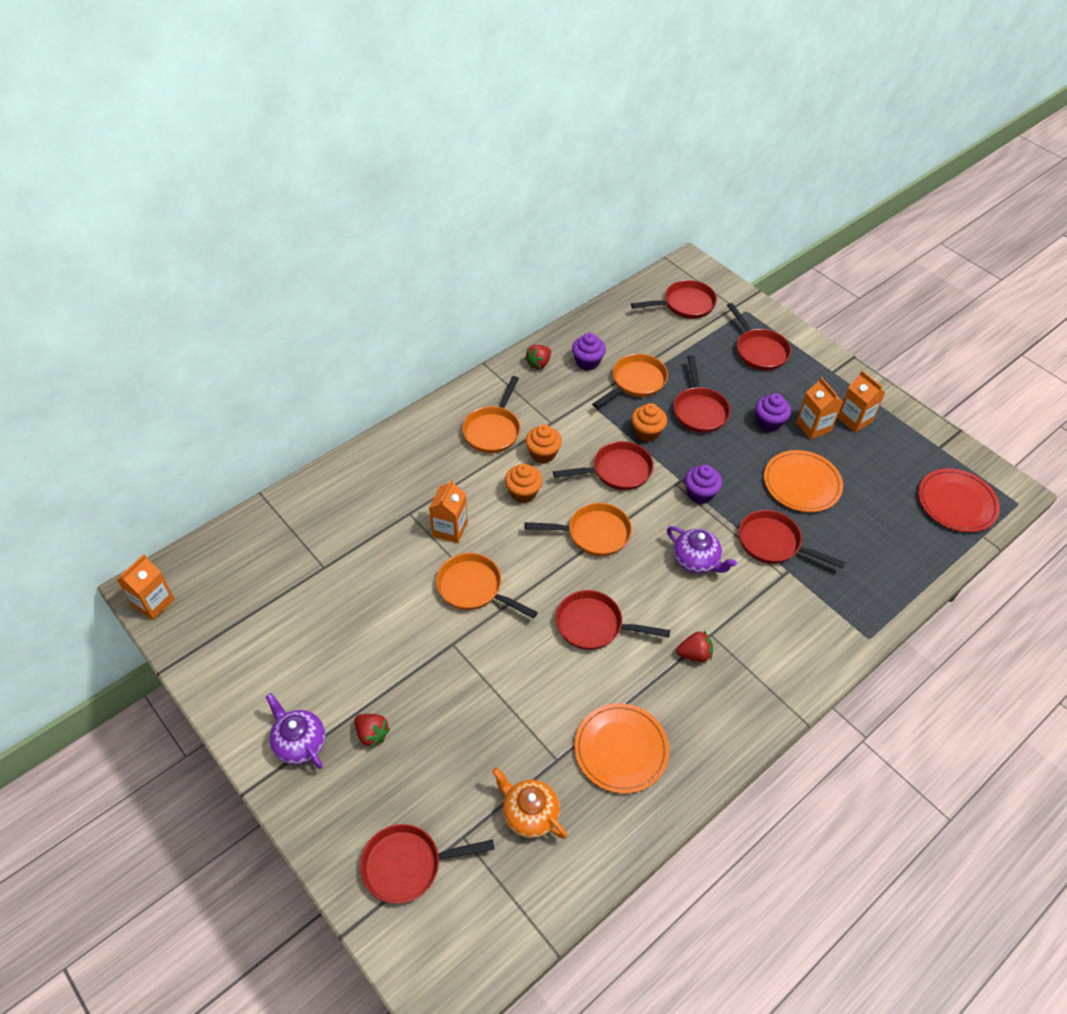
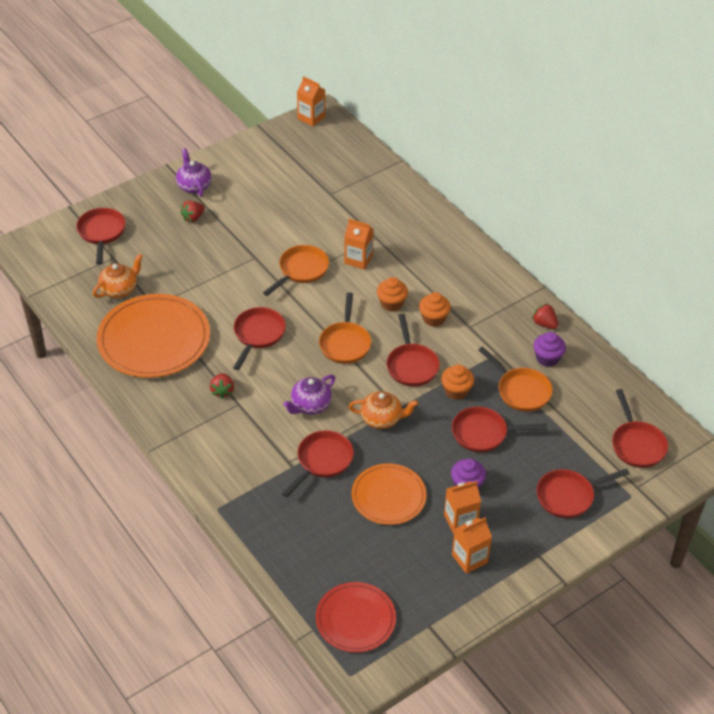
camera: 95 degrees right, 5 degrees down
(299, 743) = (194, 186): purple teapot -> purple teapot turned 75 degrees counterclockwise
(493, 430) = (462, 289): orange pan -> none
(621, 749) = (154, 339): orange plate -> orange plate, size x1.65
(700, 493) = (382, 419): purple cupcake -> orange teapot

